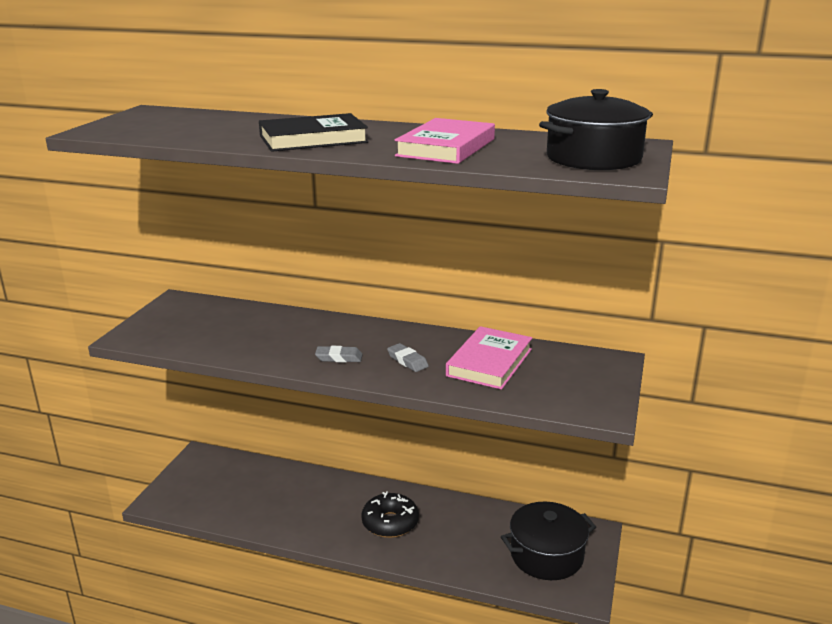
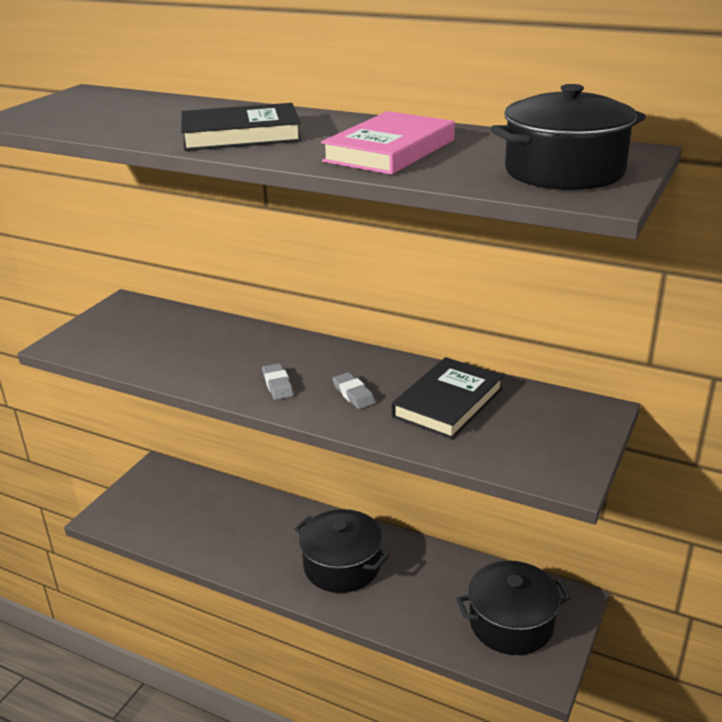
camera: 10 degrees right, 5 degrees up
(339, 357) = (278, 385): grey eraser -> grey eraser turned 60 degrees clockwise
(390, 523) = (342, 566): black donut -> black pot
(489, 362) = (448, 403): pink book -> black book

